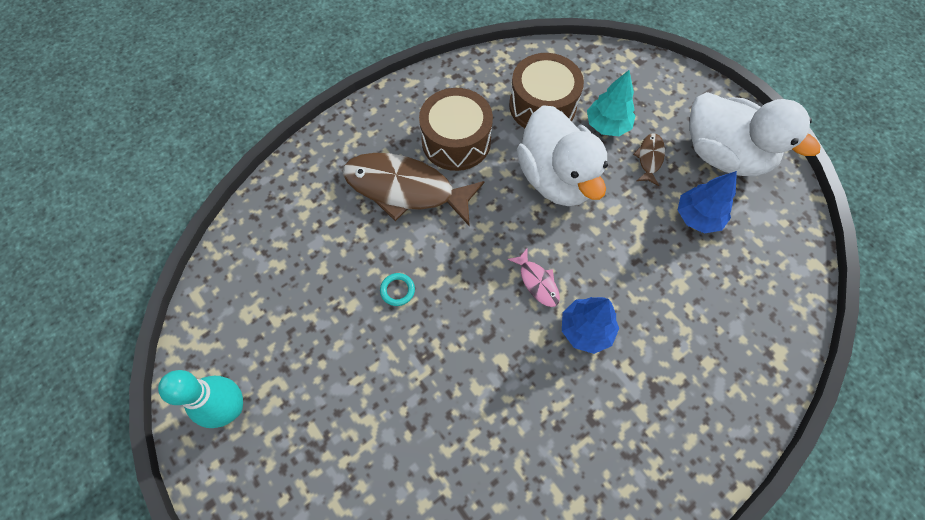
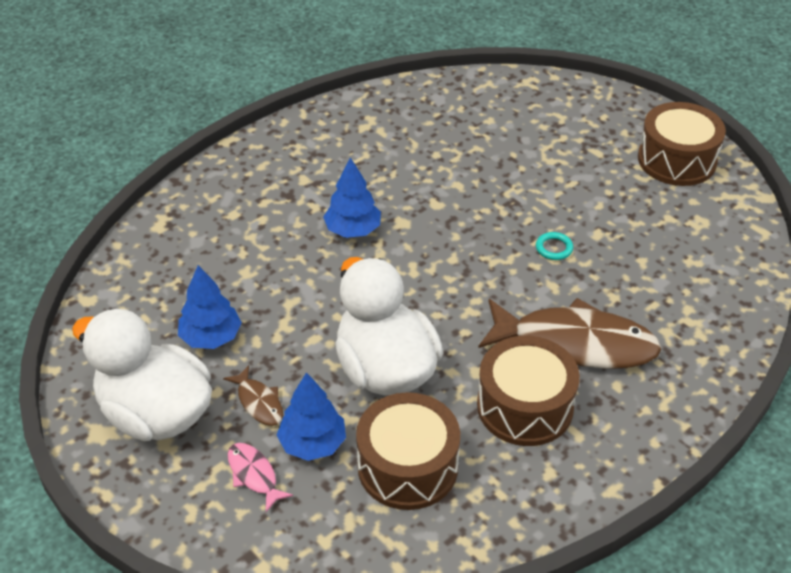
camera: 175 degrees right, 20 degrees down
(231, 408) = (676, 160): turquoise bowling pin -> brown drum
(537, 282) = (404, 264): pink fish -> pink fish (254, 475)
(607, 125) = (313, 443): turquoise tree -> blue tree
(649, 158) = (259, 402): brown fish -> brown fish turned 45 degrees counterclockwise

